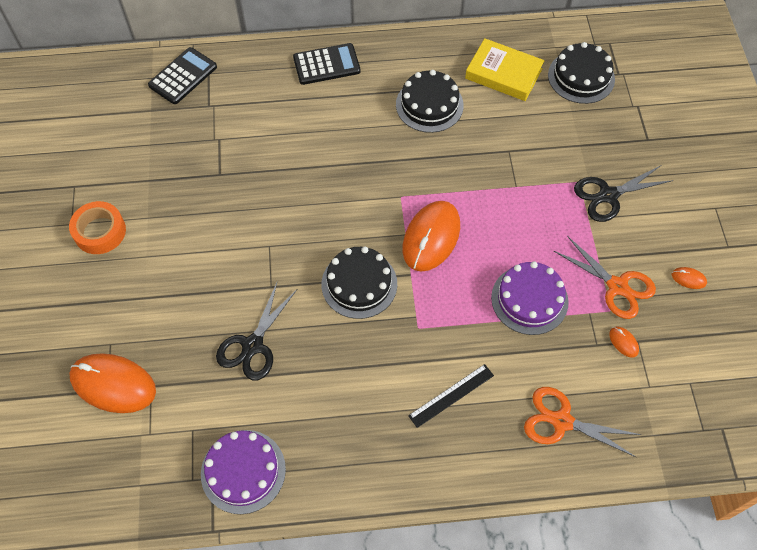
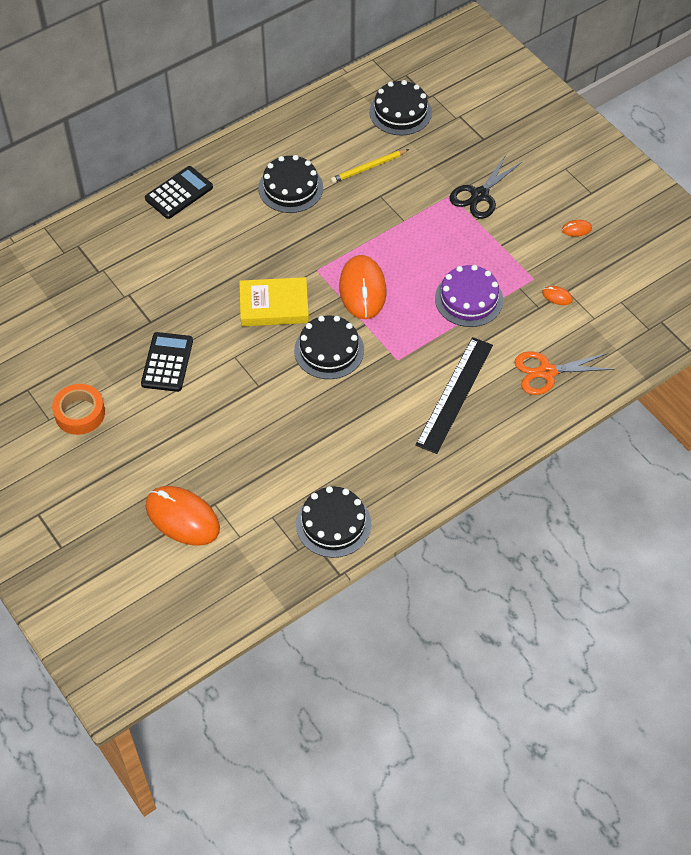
camera: 30 degrees left, 5 degrees down
(113, 384) = (182, 517): orange mouse -> orange mouse turned 45 degrees clockwise
(183, 76) = (56, 258): black calculator -> black calculator (167, 362)
(243, 471) = (333, 524): purple cake -> black cake
(253, 345) = (276, 435): black scissors -> none
(451, 395) = (455, 394): black ruler -> black ruler, size x1.71
(503, 73) = (335, 136): yellow book -> yellow book (274, 306)
(515, 118) = (368, 168): none -> yellow pencil
(617, 286) = (528, 259): orange scissors -> none

